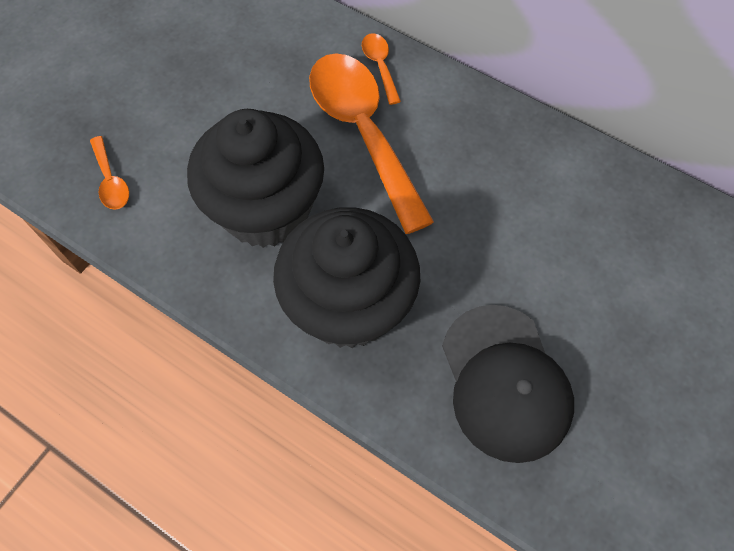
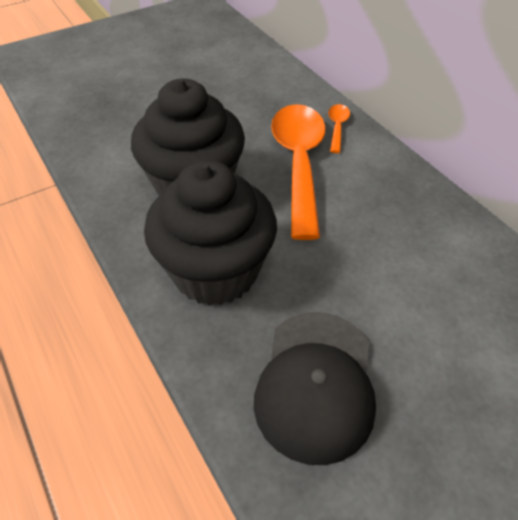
camera: 25 degrees right, 15 degrees down
(111, 180) = (100, 136): orange spoon -> none

